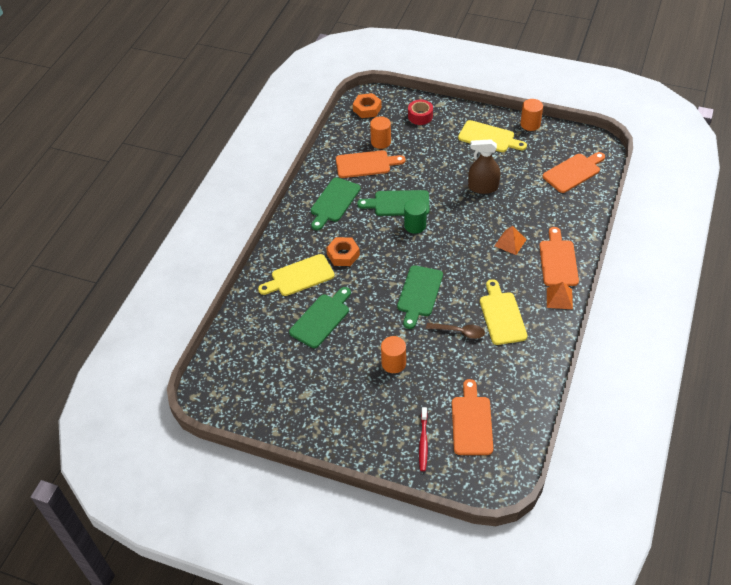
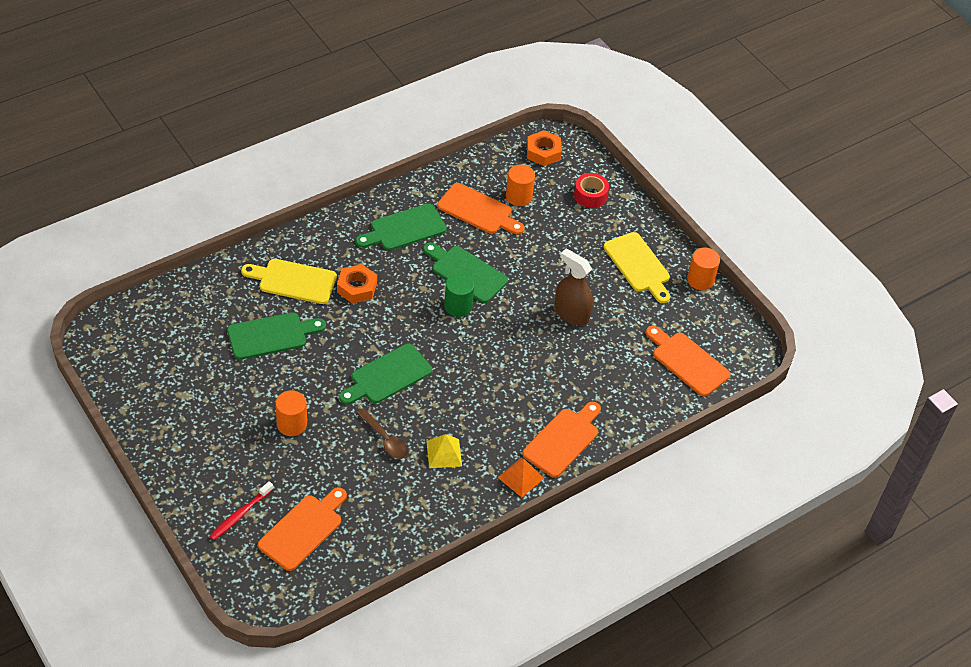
camera: 30 degrees right, 0 degrees up
(502, 315) = (444, 453): yellow cutting board -> yellow pyramid
(510, 242) = (535, 388): orange pyramid -> none
(573, 172) = (687, 362): orange cutting board -> orange cutting board turned 135 degrees counterclockwise

